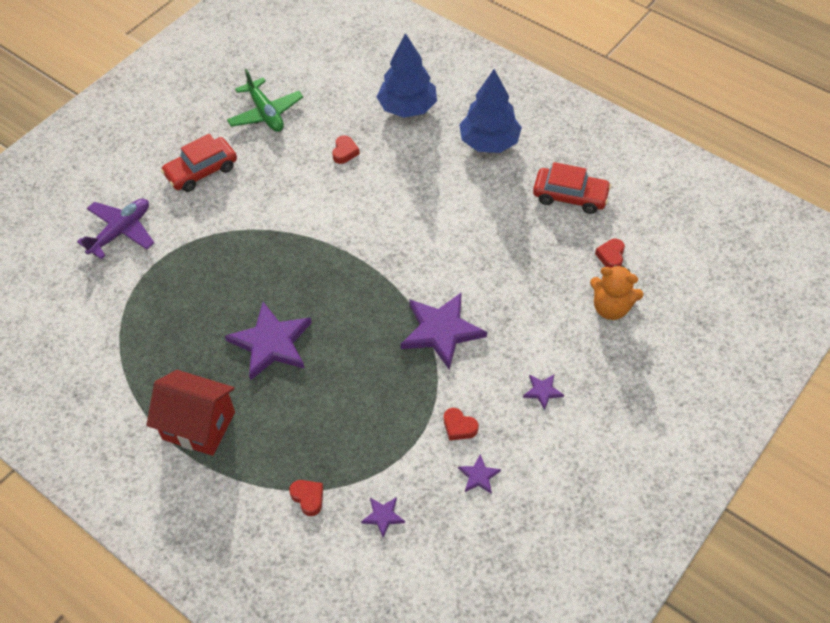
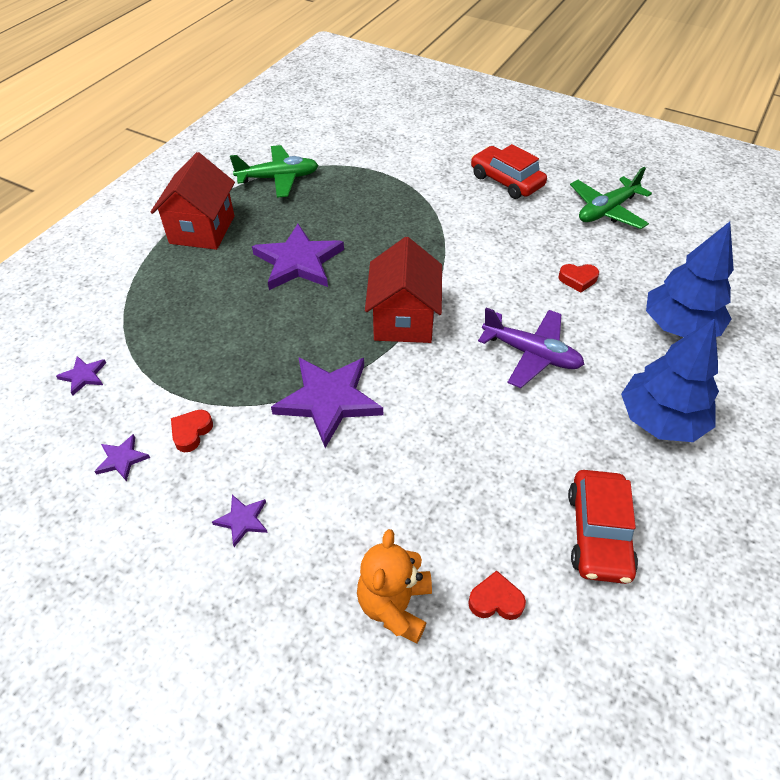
camera: 80 degrees right, 5 degrees down
(121, 232) = (415, 147): purple plane -> purple plane (531, 354)
(132, 355) = (278, 178): none -> green plane
(308, 498) = (114, 315): red heart -> none
(364, 272) = (403, 320): none -> red house

